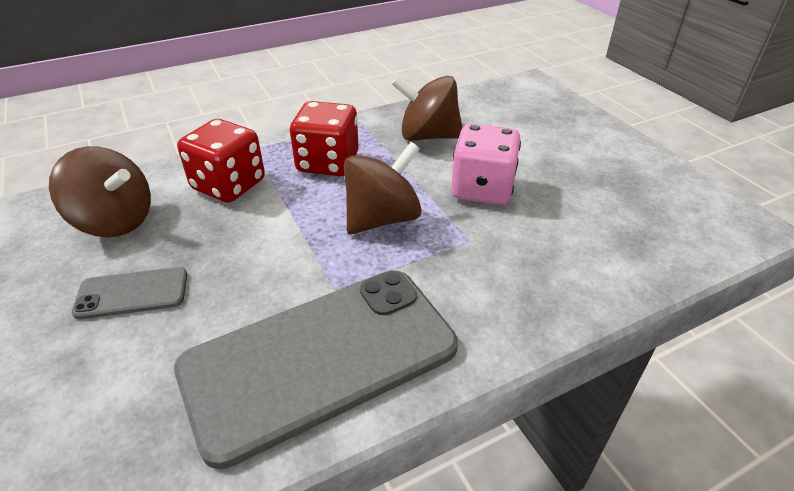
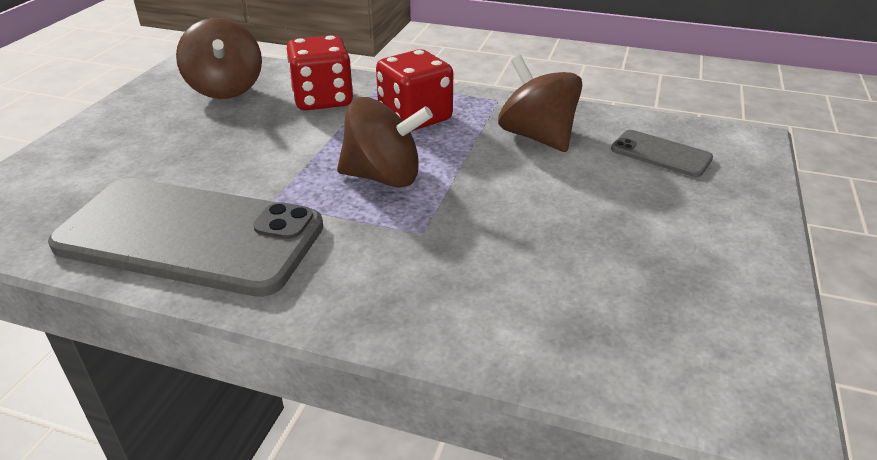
camera: 45 degrees right, 5 degrees down
(132, 293) = (167, 135): grey phone -> grey phone (660, 154)
(482, 189) = (507, 202): pink dice -> none

